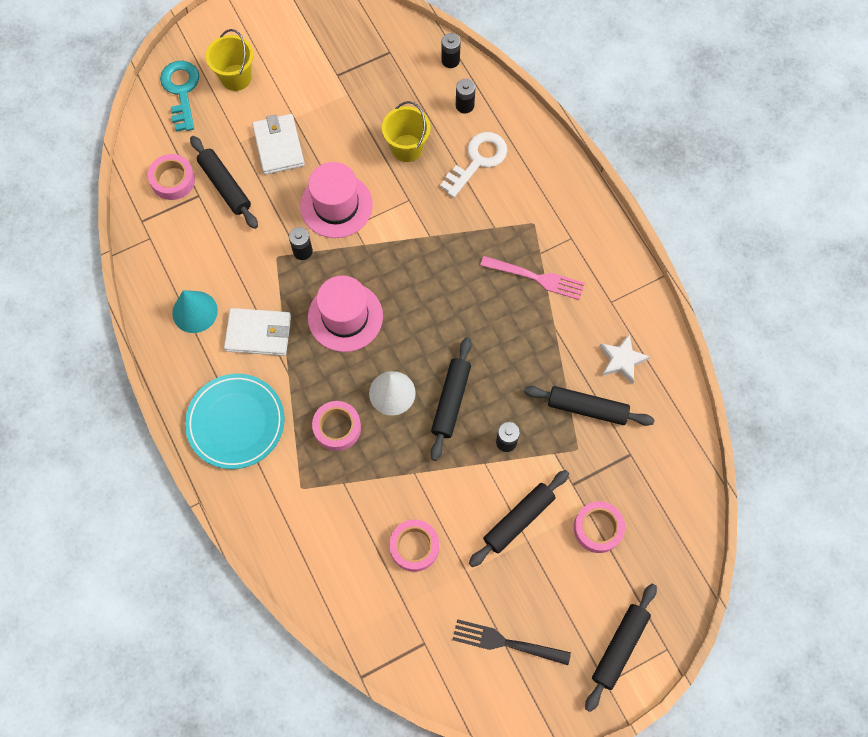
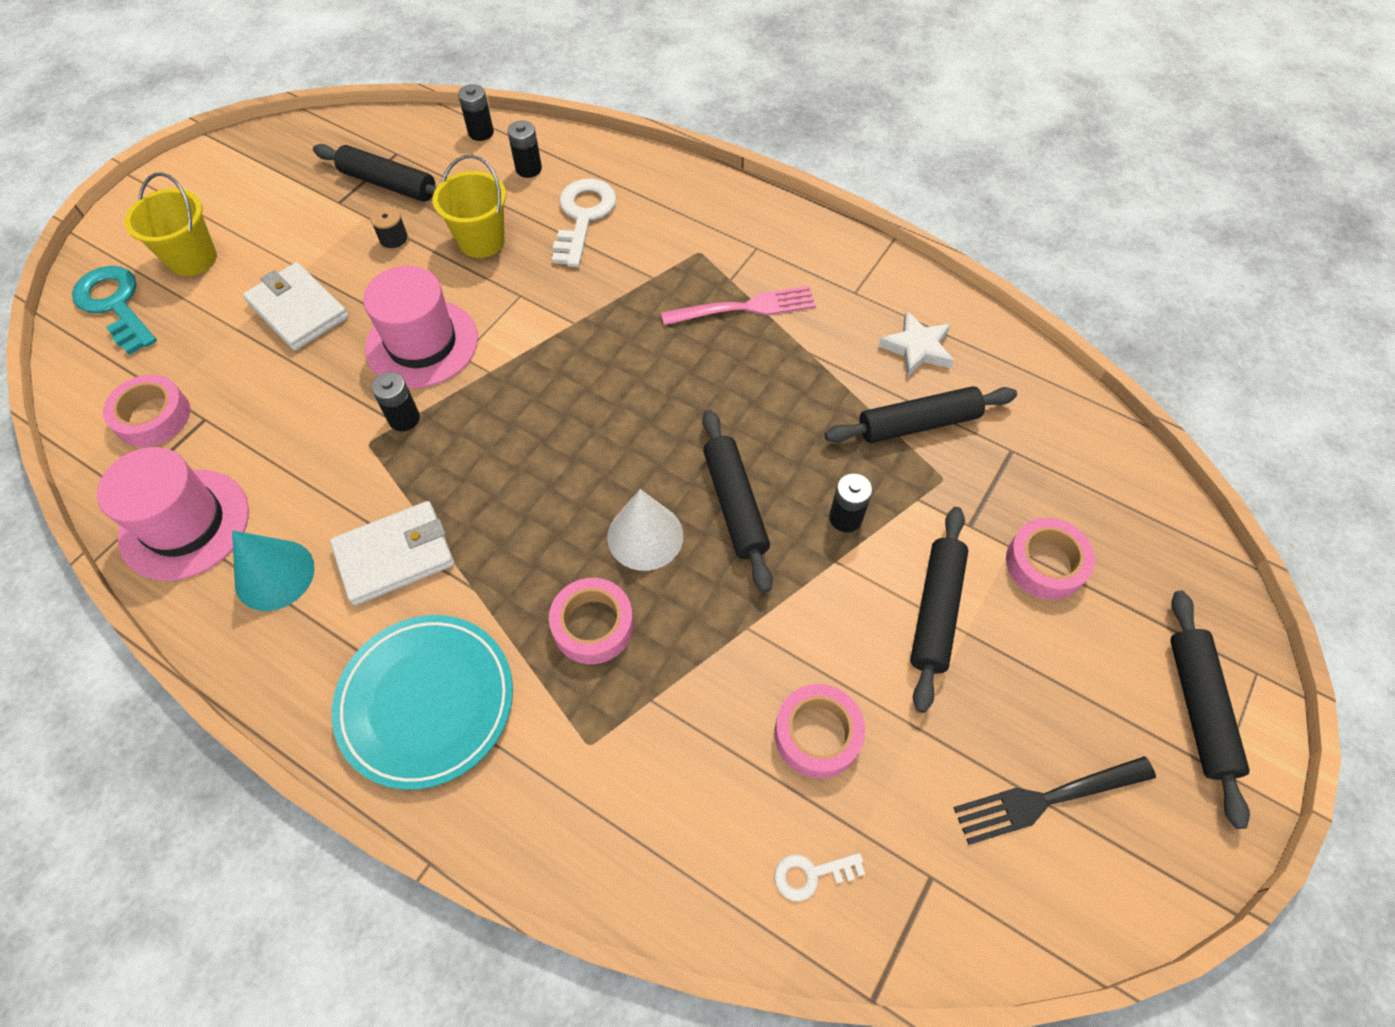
camera: 30 degrees left, 10 degrees down
(225, 186) = (241, 389): black rolling pin -> black rolling pin (389, 184)
(345, 317) = (515, 471): pink hat -> pink hat (185, 524)
(356, 122) = (394, 240): none -> black spool
(368, 608) = (810, 874): none -> white key

